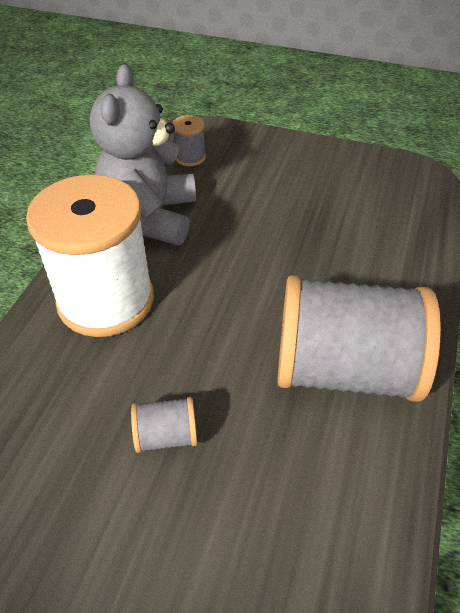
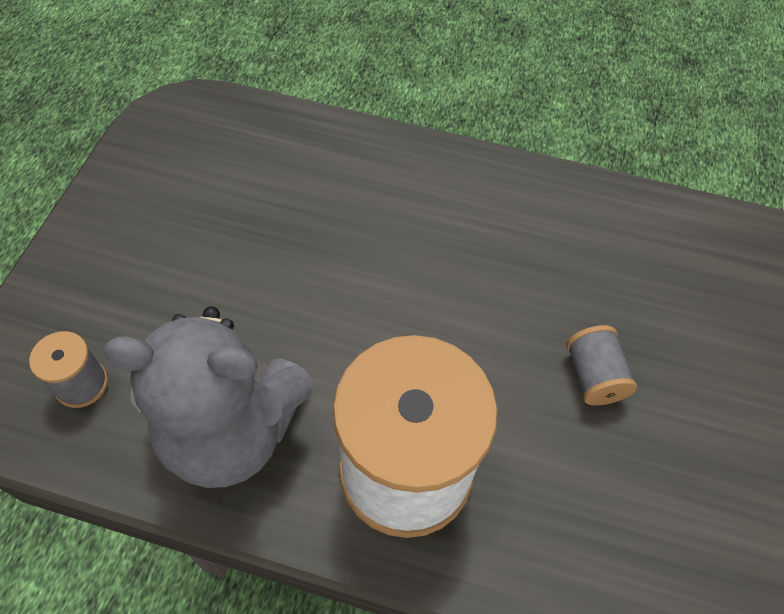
camera: 95 degrees left, 10 degrees up
(344, 369) = (487, 217): grey spool -> none

